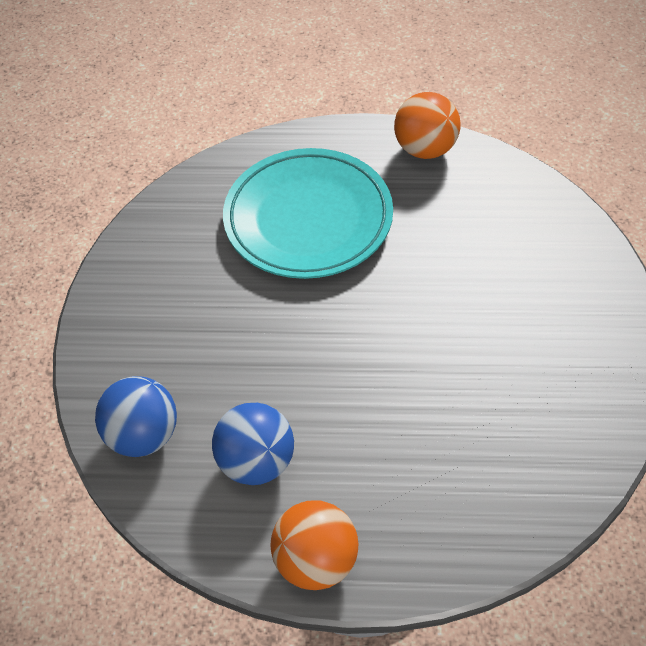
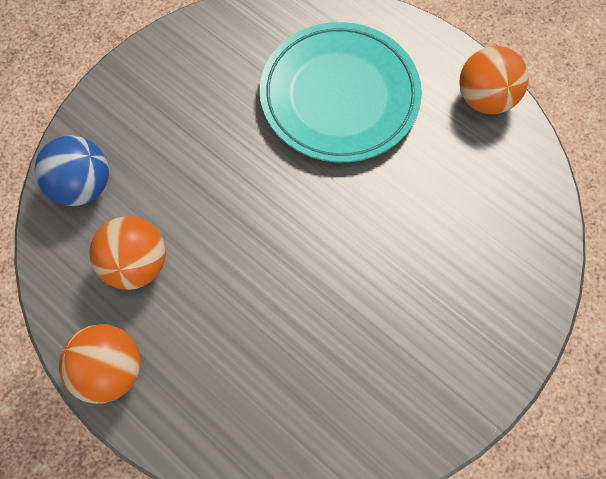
camera: 35 degrees right, 15 degrees up
(256, 462) = (136, 264): blue ball -> orange ball

